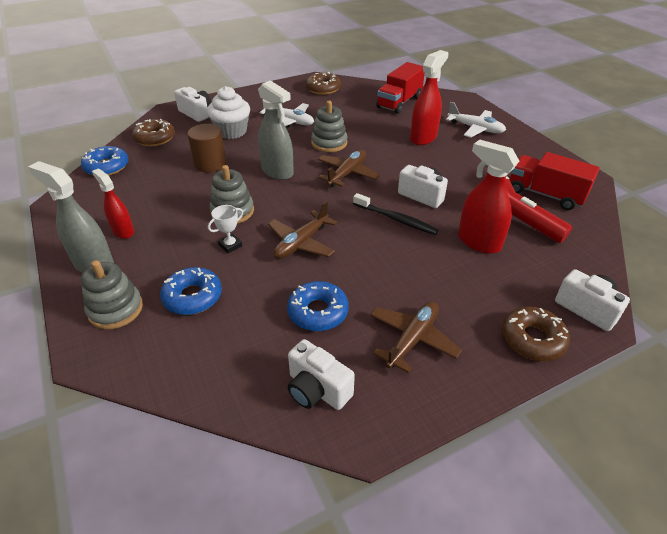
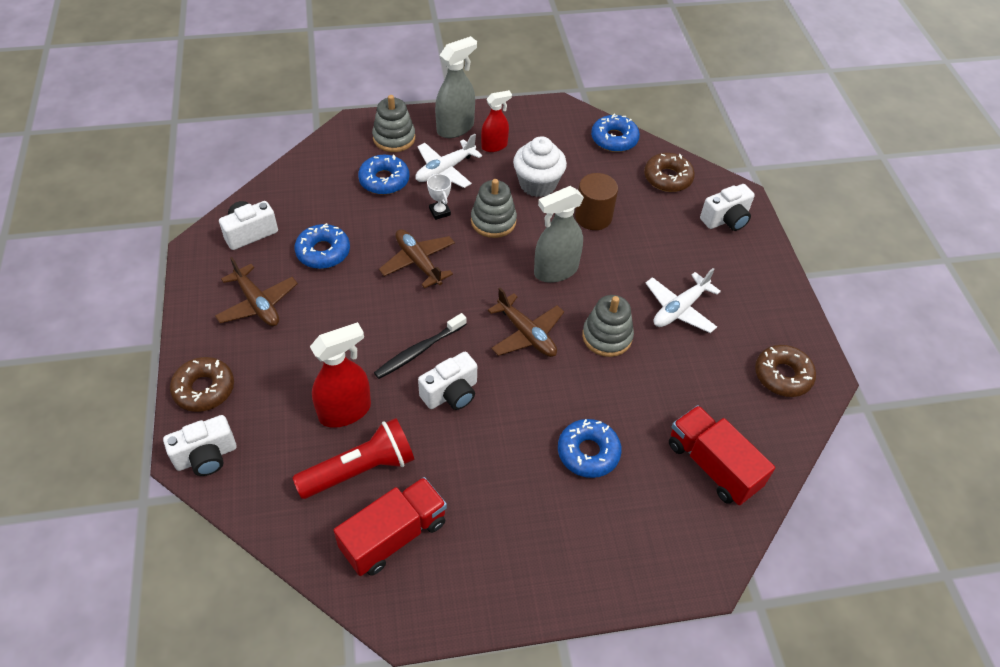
camera: 105 degrees right, 10 degrees up
(232, 131) = (665, 246): white cupcake -> white cupcake (537, 184)
(423, 138) = (588, 452): red spray bottle -> blue donut
(475, 128) = (595, 539): white plane -> white plane (445, 170)

